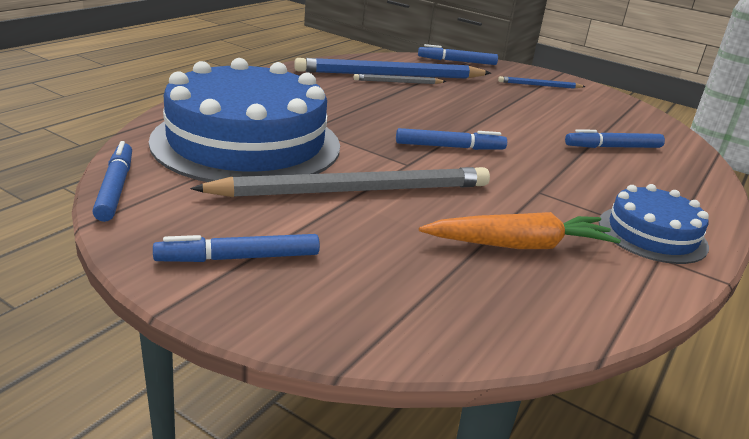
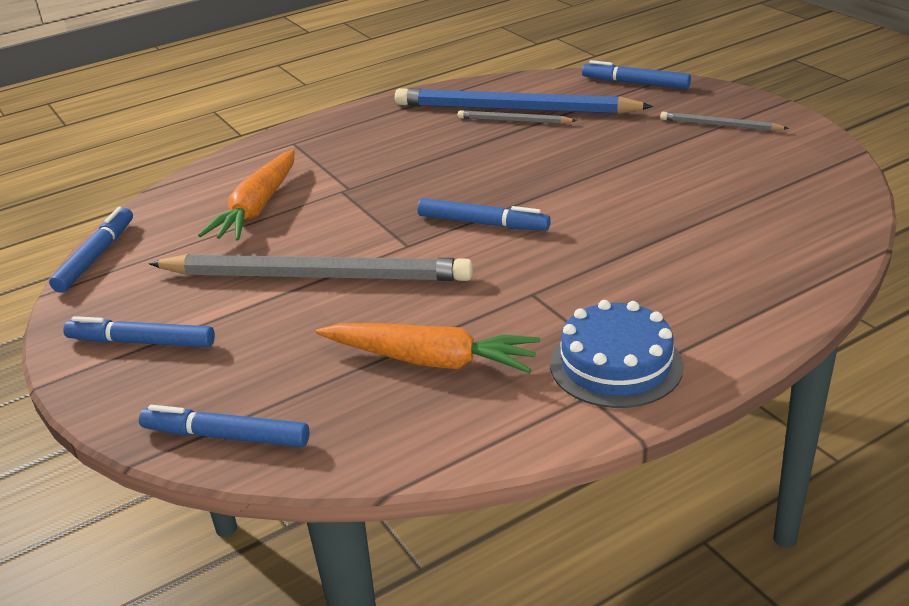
camera: 30 degrees right, 5 degrees up
(247, 143) = (257, 208): blue cake -> orange carrot
(539, 85) = (720, 125): blue pencil -> grey pencil
(613, 147) = (715, 234): blue marker -> blue marker (226, 436)

